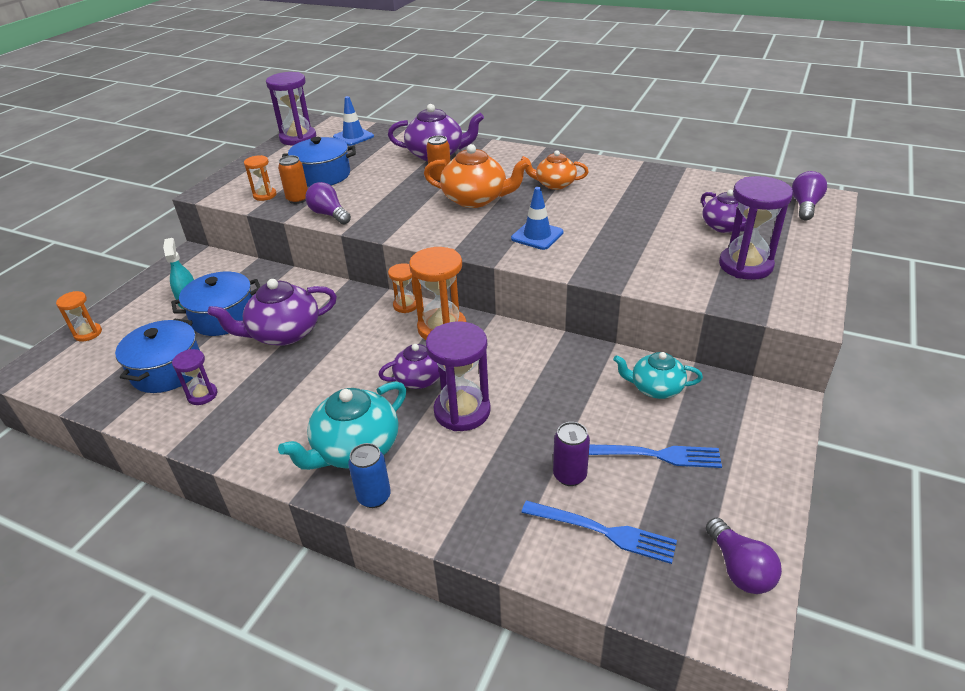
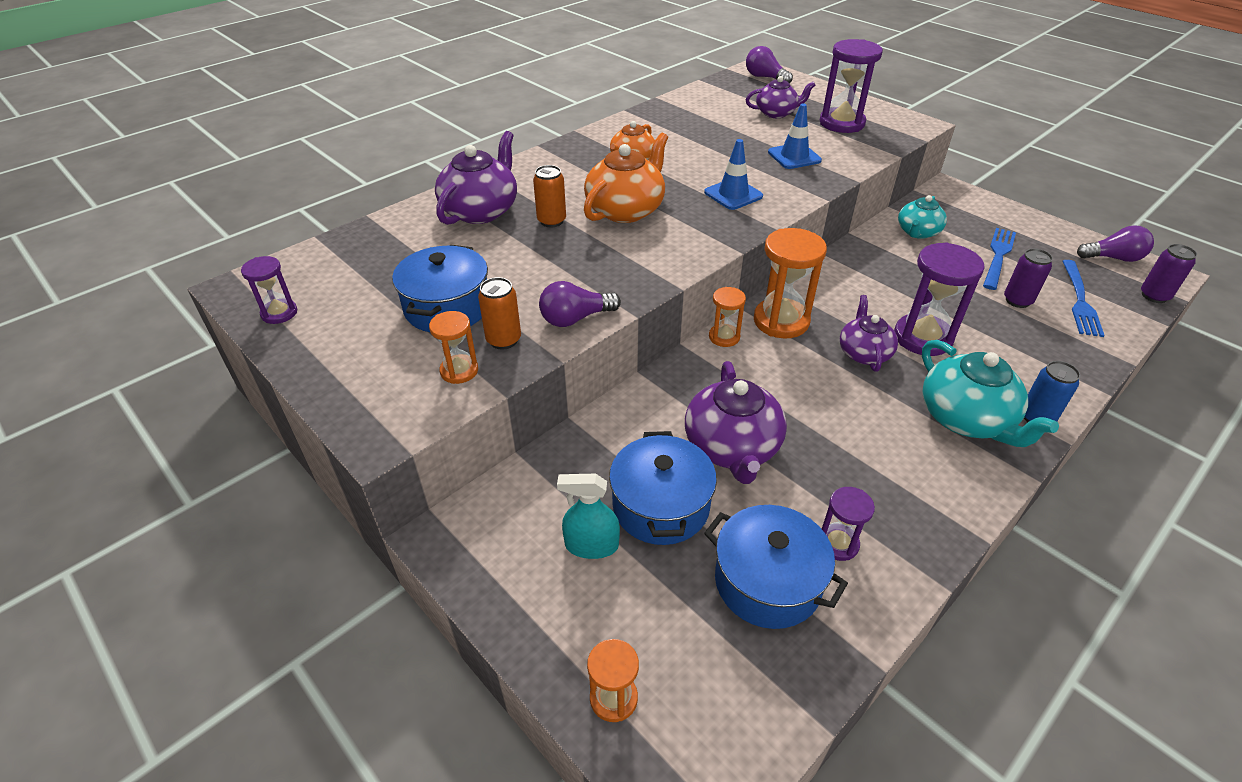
camera: 70 degrees left, 5 degrees up
(298, 138) = (279, 313): purple hourglass -> purple hourglass, size x0.55
(353, 137) = (343, 262): blue traffic cone -> blue traffic cone (794, 156)
(605, 532) = (1080, 301): blue fork -> blue fork turned 150 degrees clockwise
(669, 612) = (1154, 296): none -> purple can

